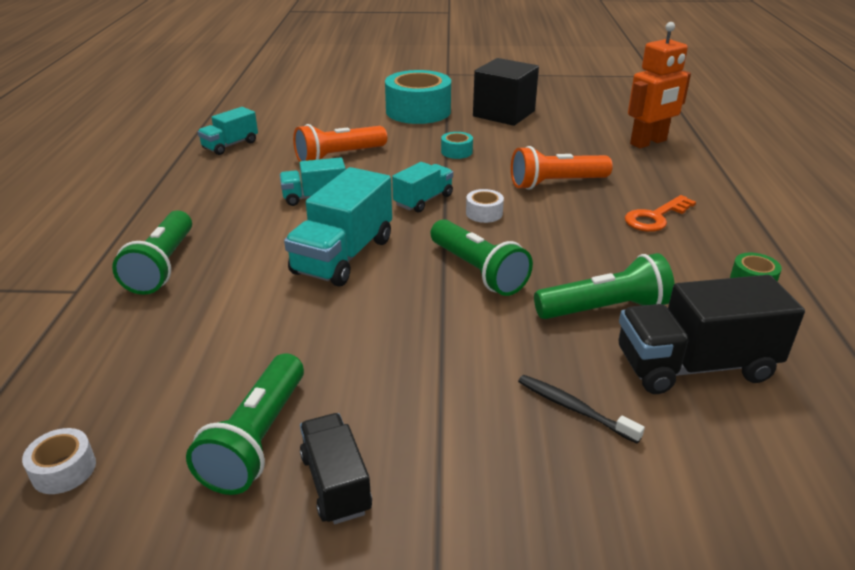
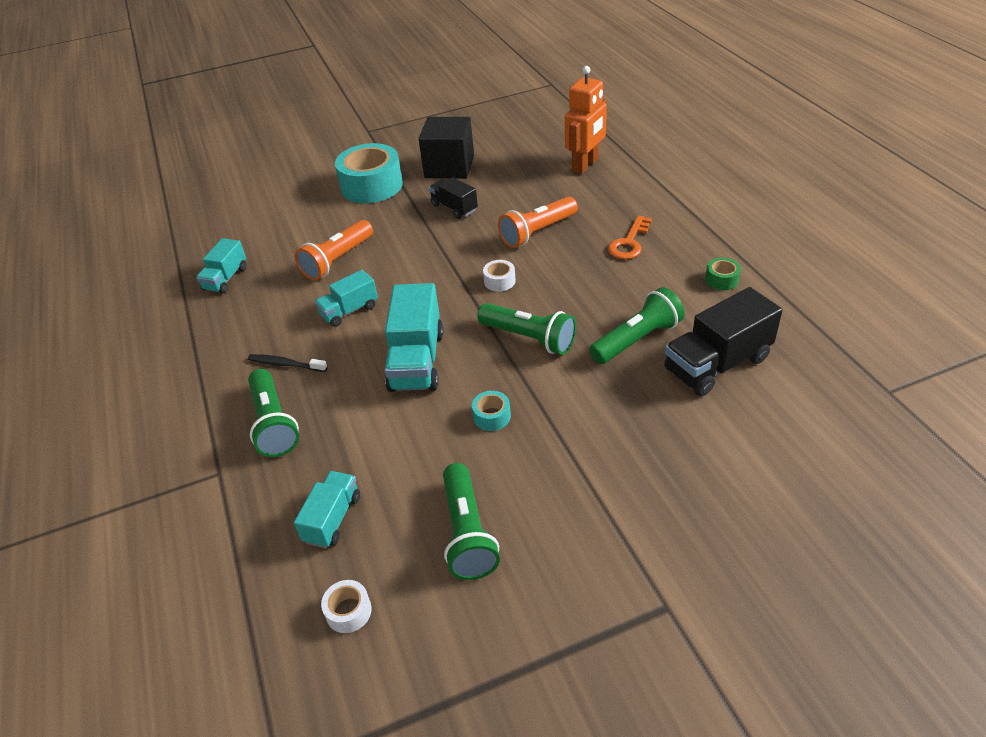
camera: 20 degrees left, 10 degrees up
(336, 483) = (543, 540): black truck -> black truck (454, 208)
(423, 200) = (443, 284): turquoise truck -> turquoise truck (332, 519)
(456, 152) = (436, 223): turquoise tape -> turquoise tape (492, 416)
(574, 409) = (659, 426): black toothbrush -> black toothbrush (285, 364)

